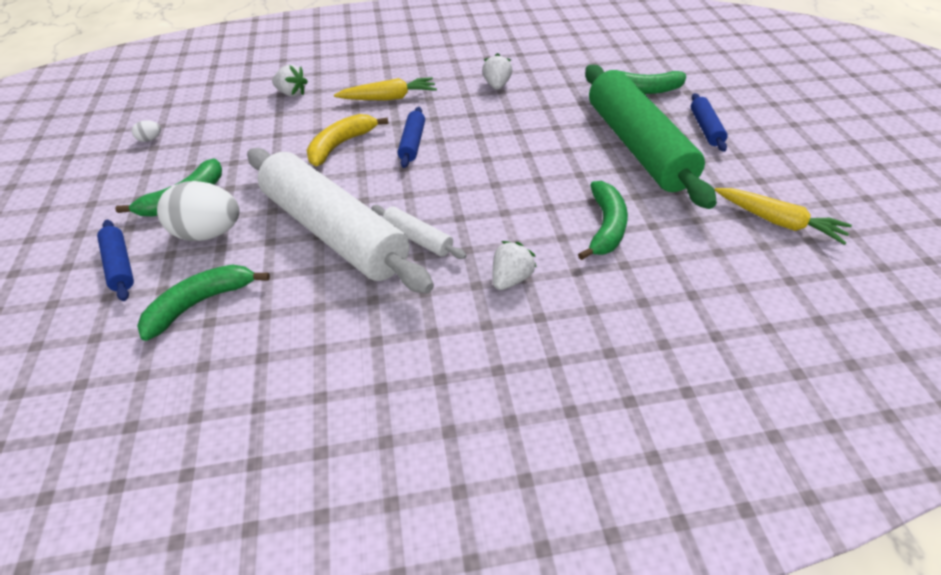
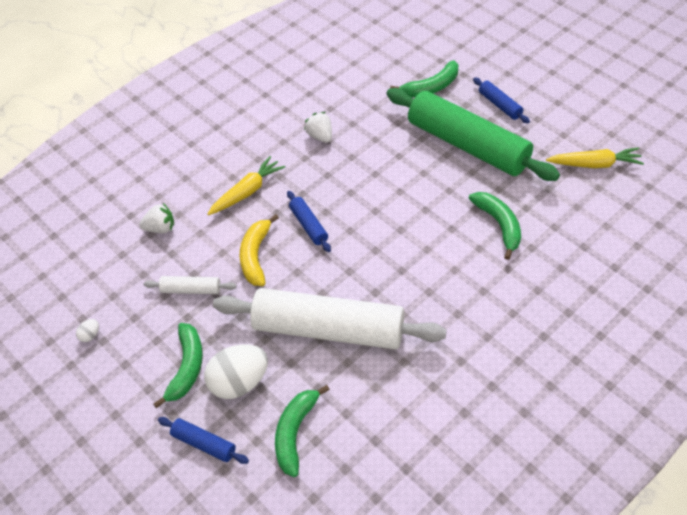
camera: 30 degrees left, 5 degrees up
(418, 239) = (390, 302): white rolling pin -> white rolling pin (191, 289)
(510, 279) = (474, 297): white strawberry -> none

